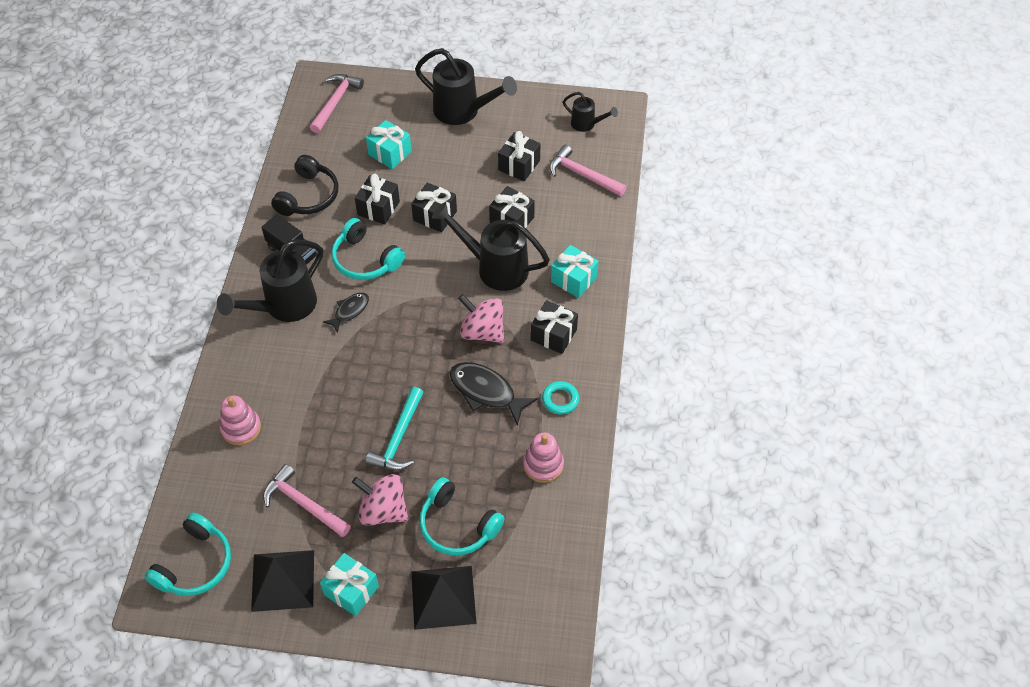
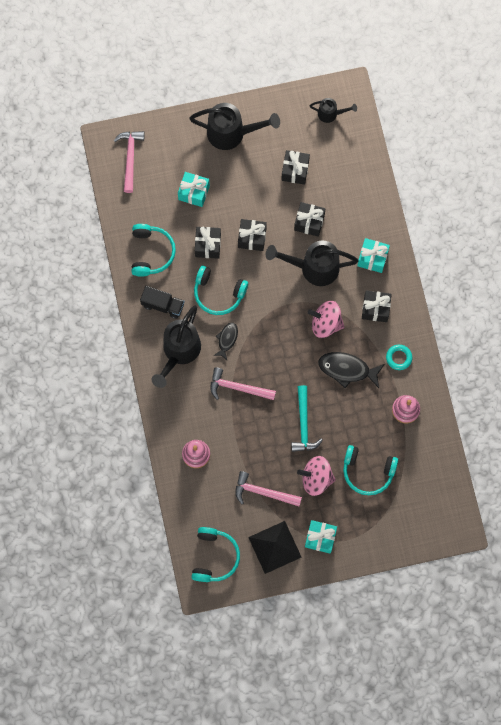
camera: 20 degrees left, 20 degrees up
(308, 196) = (151, 252): black headphones -> turquoise headphones
(443, 597) = (378, 522): black pyramid -> none
(582, 174) = (345, 163): pink hammer -> pink hammer (238, 387)

